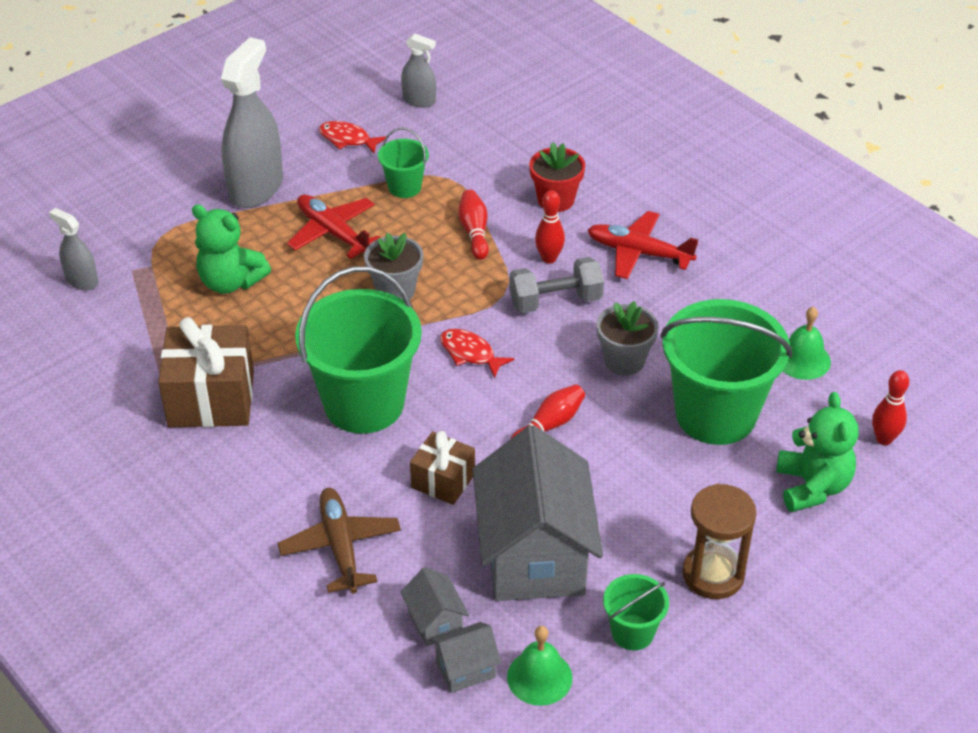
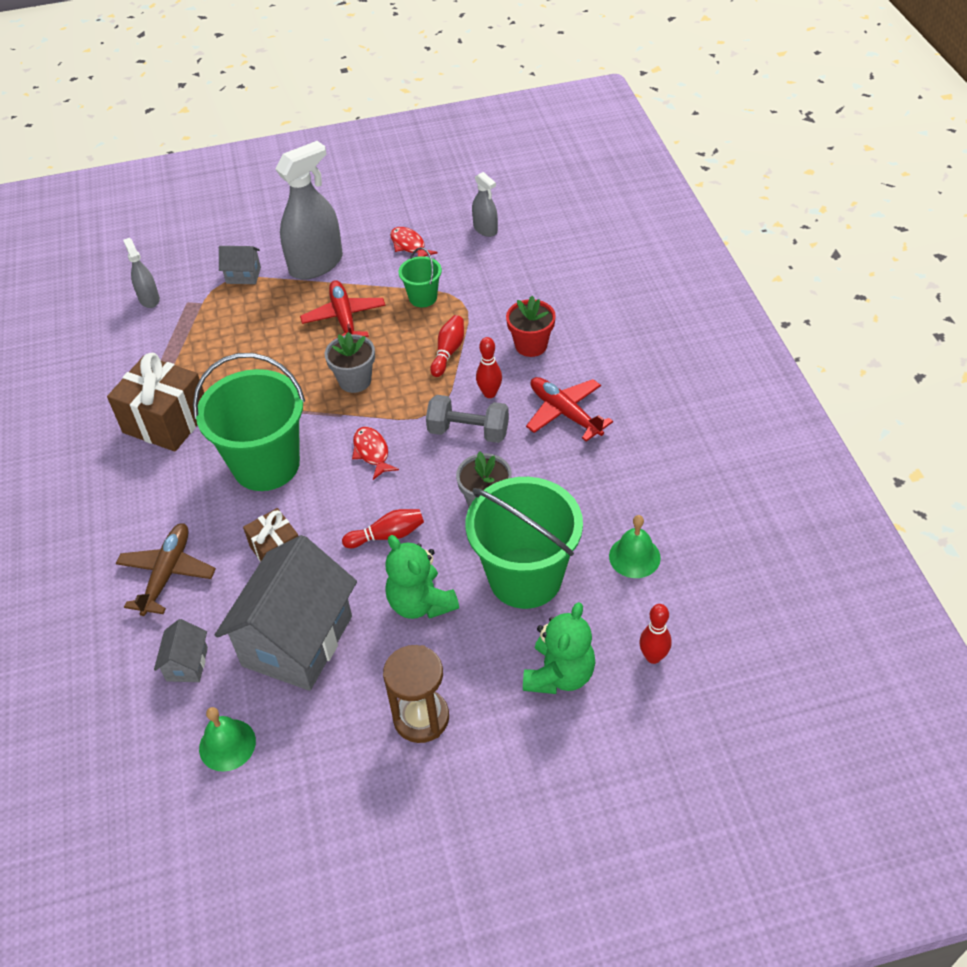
camera: 30 degrees right, 5 degrees up
(231, 282) = (245, 333): green teddy bear -> green teddy bear (421, 603)
(465, 669) = (180, 713): grey house -> grey house (243, 275)
(632, 632) = (323, 739): green bucket -> none

